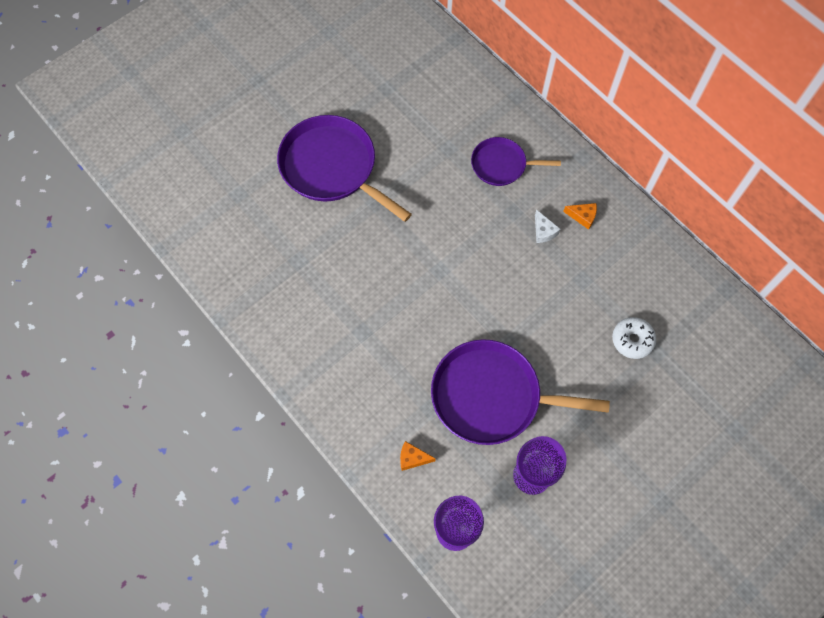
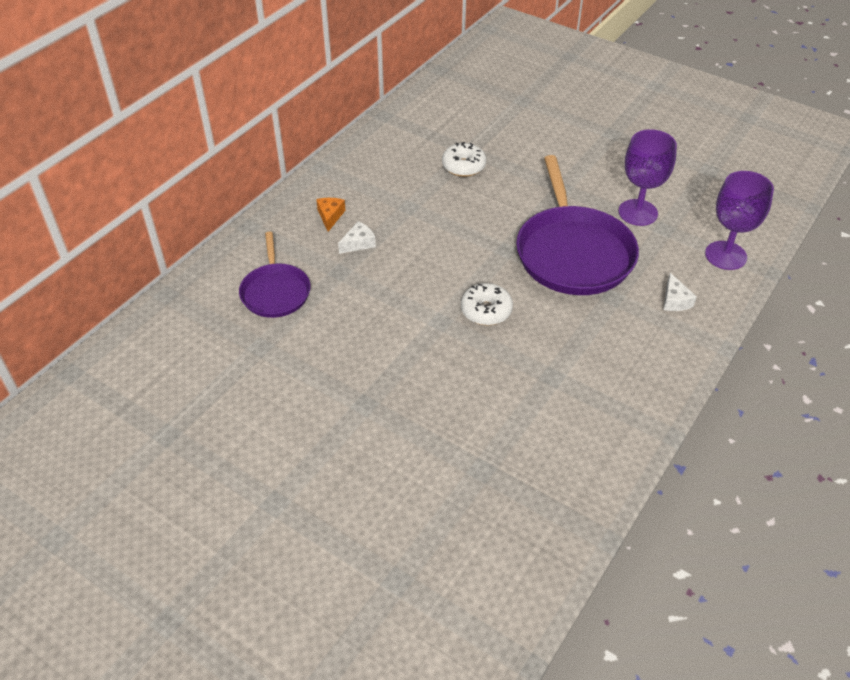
camera: 105 degrees left, 20 degrees down
(332, 167) = (319, 468): purple pan -> none
(412, 458) = (674, 300): orange cheese -> white cheese
(442, 306) = (486, 310): none -> white donut

